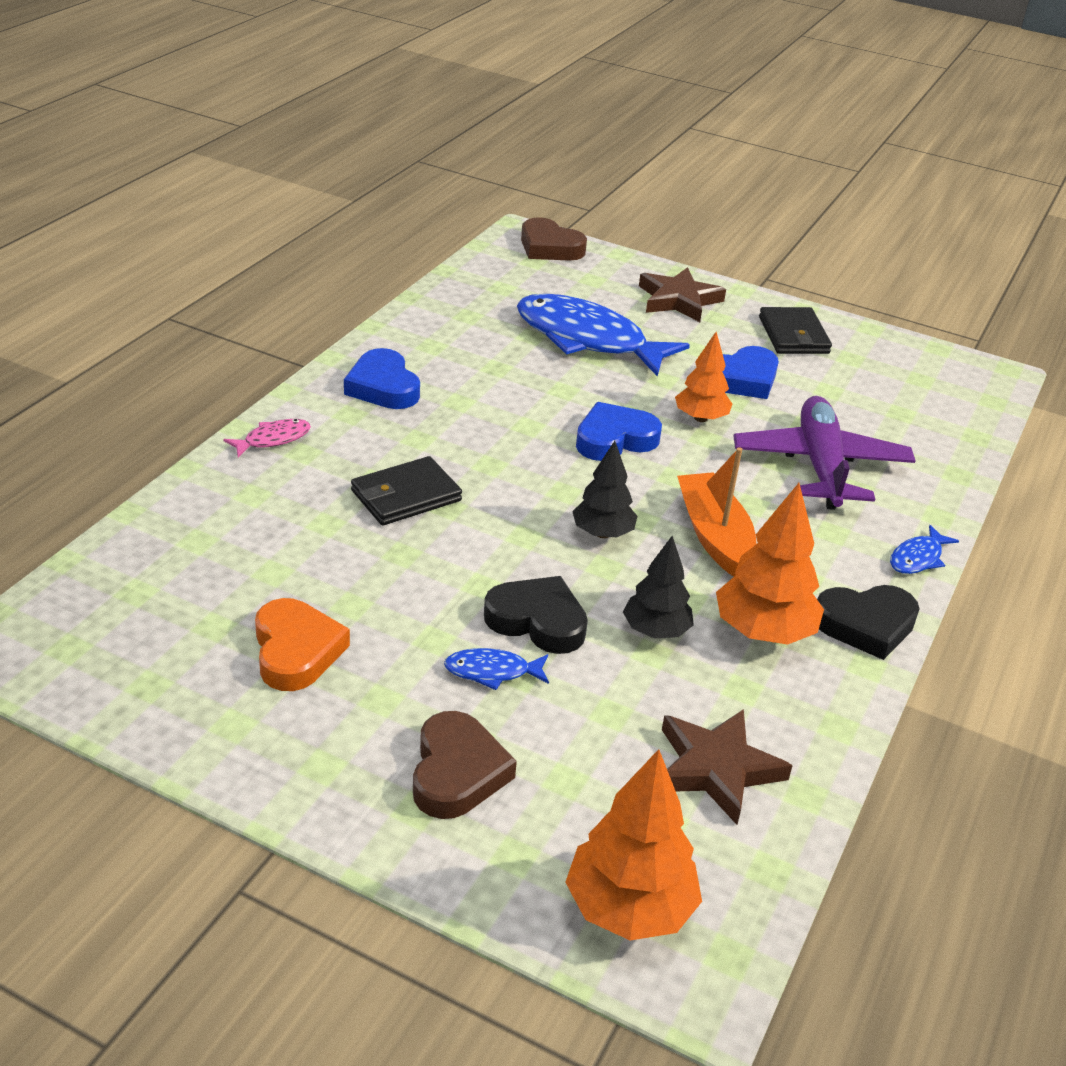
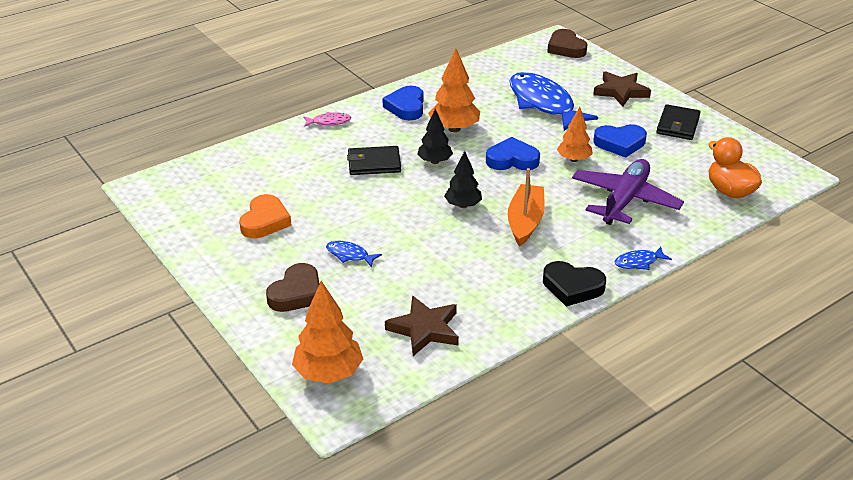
camera: 30 degrees right, 0 degrees up
(537, 621) = (392, 238): black heart -> none
(655, 631) = (450, 259): black tree -> black tree (434, 161)
(763, 632) = (509, 275): orange tree -> orange tree (454, 129)
(938, 418) = (729, 191): none -> orange duck

